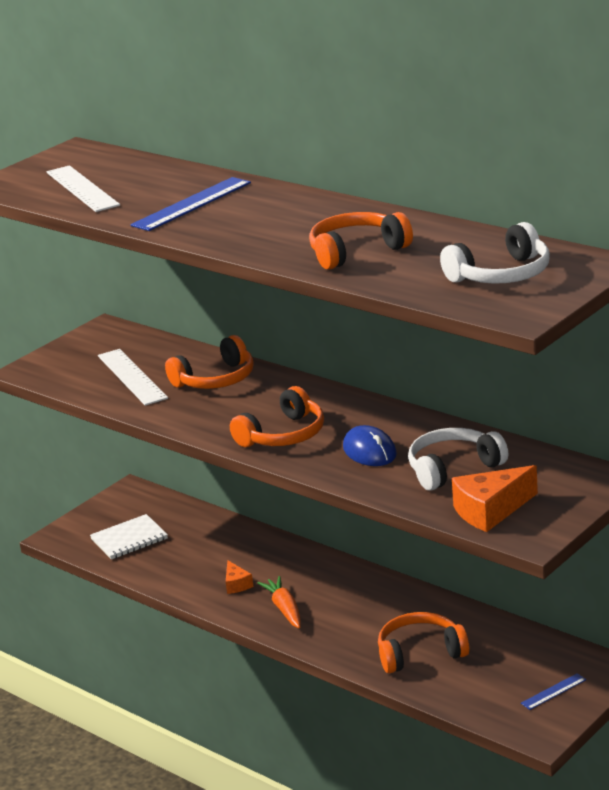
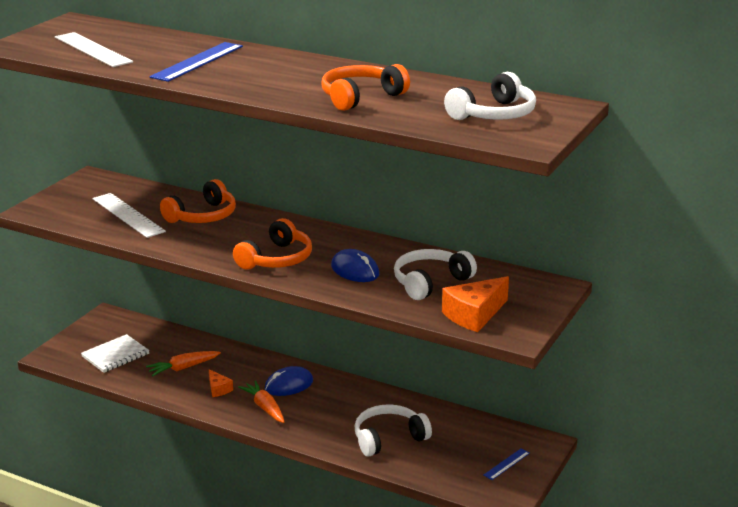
camera: 15 degrees left, 0 degrees up
(202, 557) = (183, 368): none -> orange carrot
(319, 583) = (289, 385): none -> blue mouse
(420, 653) = (388, 438): orange headphones -> white headphones

